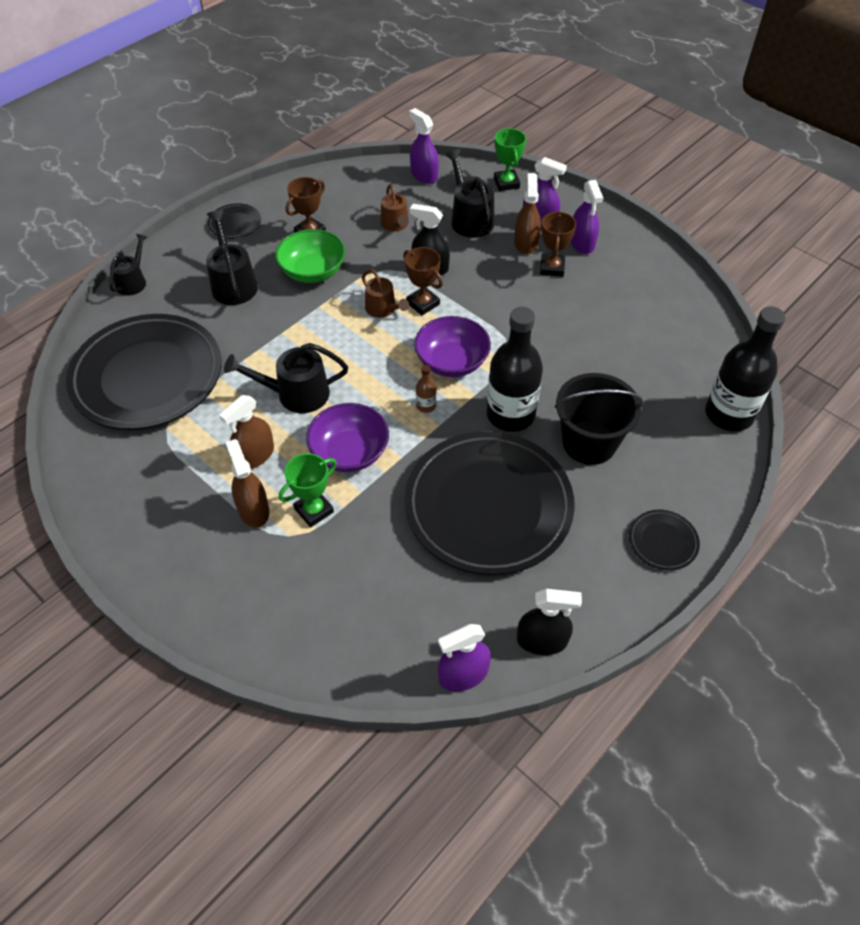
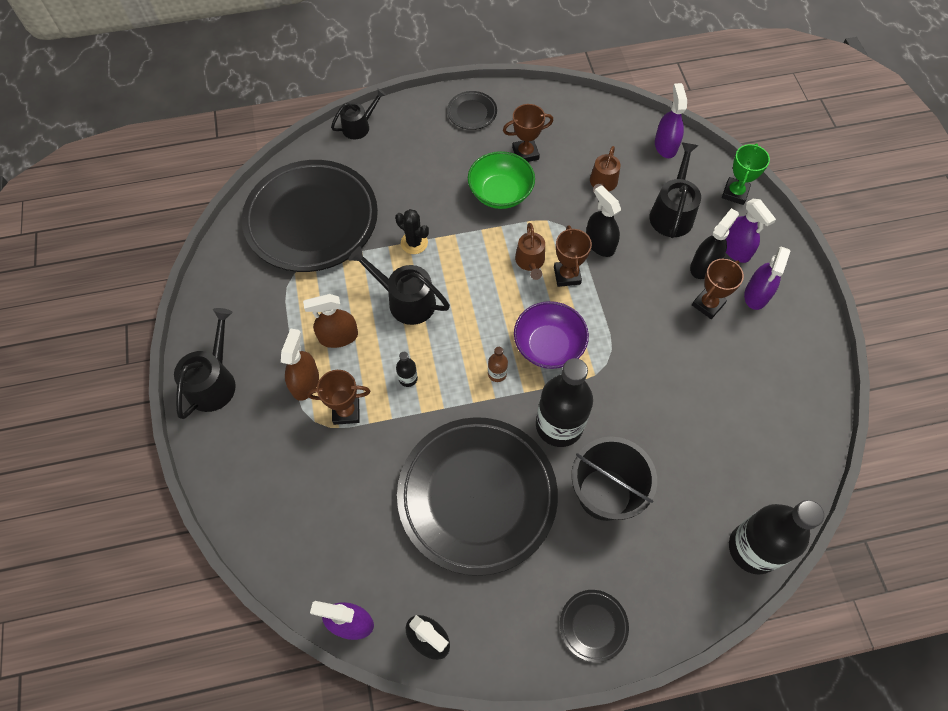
camera: 35 degrees right, 10 degrees up
(233, 284) = (431, 170): black watering can -> black watering can (214, 382)
(265, 346) = (414, 243): none -> black cactus
(314, 510) = (346, 411): green trophy -> brown trophy
(349, 452) = (408, 378): purple bowl -> black bottle
(526, 243) = (704, 265): brown spray bottle -> black spray bottle

